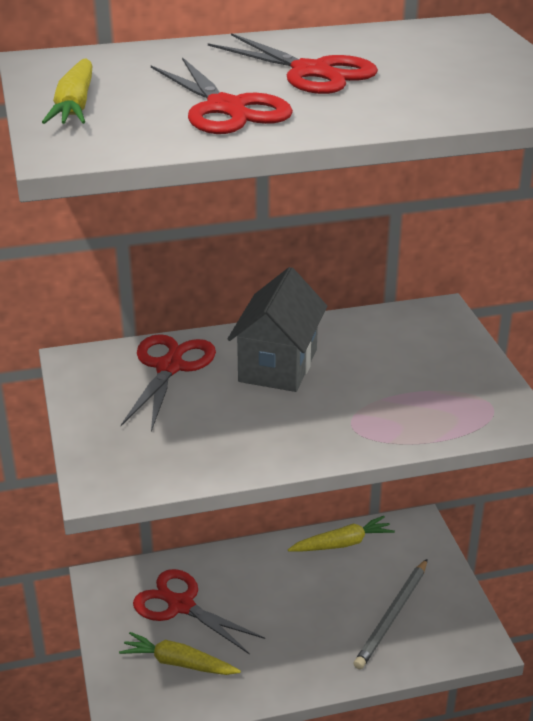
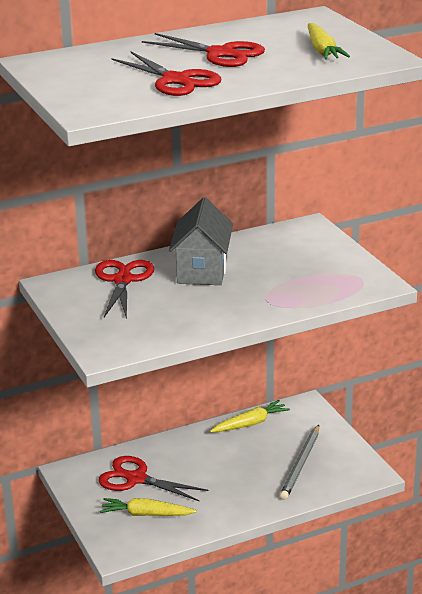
camera: 10 degrees left, 5 degrees down
(75, 105) = (75, 87): yellow carrot -> yellow carrot (322, 50)

